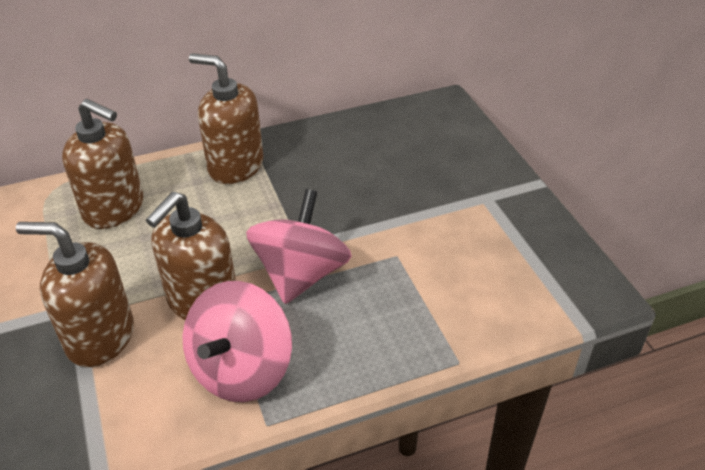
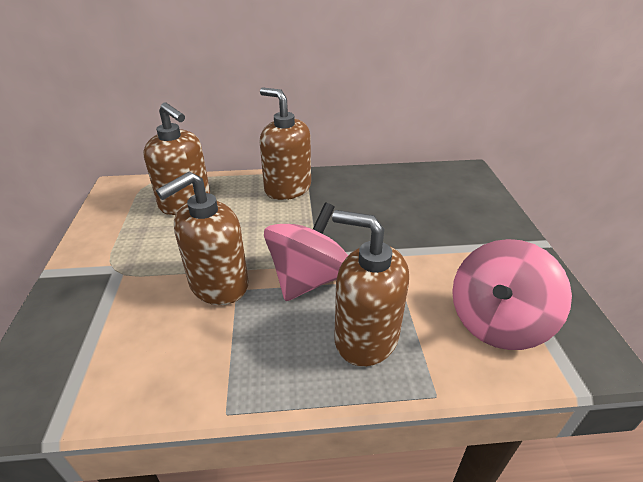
camera: 15 degrees right, 5 degrees down
(100, 337) = (124, 296): brown soap dispenser -> brown soap dispenser (365, 337)
(241, 369) = (225, 352): pink spinning top -> pink spinning top (497, 322)

